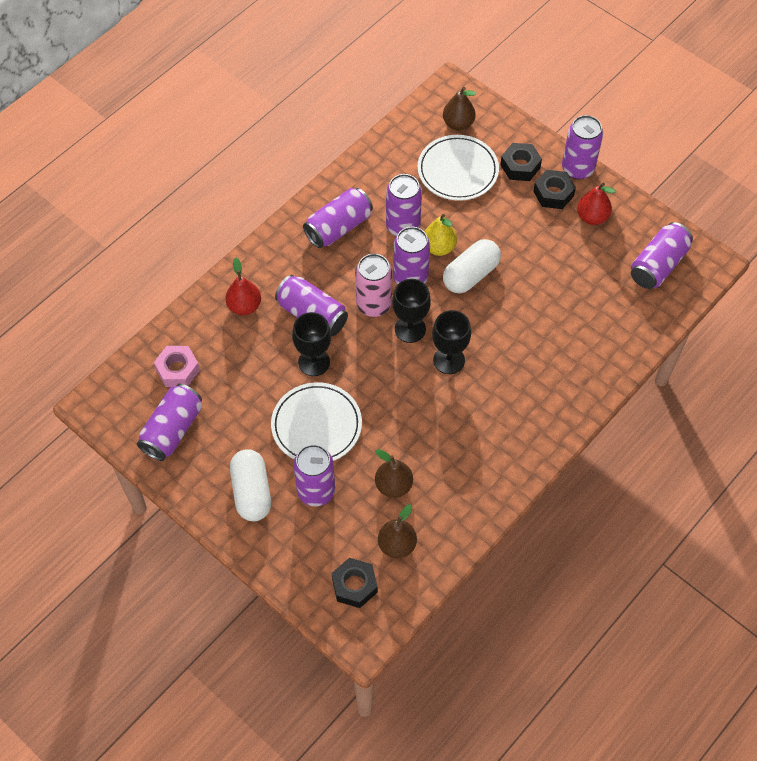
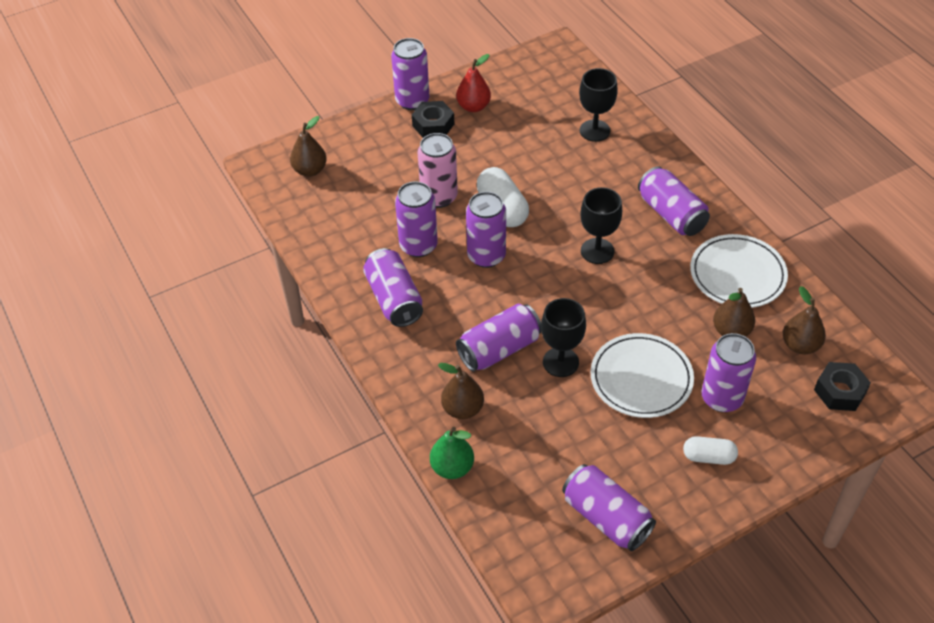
camera: 70 degrees left, 10 degrees down
(178, 370) = (525, 494): pink nut -> none
(188, 315) = (452, 467): none -> green pear
(244, 306) = (462, 409): red pear -> brown pear
(251, 492) = (708, 457): white capsule -> white capsule, size x0.62
(374, 305) = (507, 293): pink can -> pink can (439, 197)
(410, 329) = (549, 272): black goblet -> black goblet (594, 131)
(439, 247) = (458, 224): yellow pear -> none
(457, 170) = (369, 186): white plate -> white plate (737, 274)
(520, 166) = (388, 139): black nut -> none
(658, 265) = (546, 80): purple can -> purple can (671, 214)

